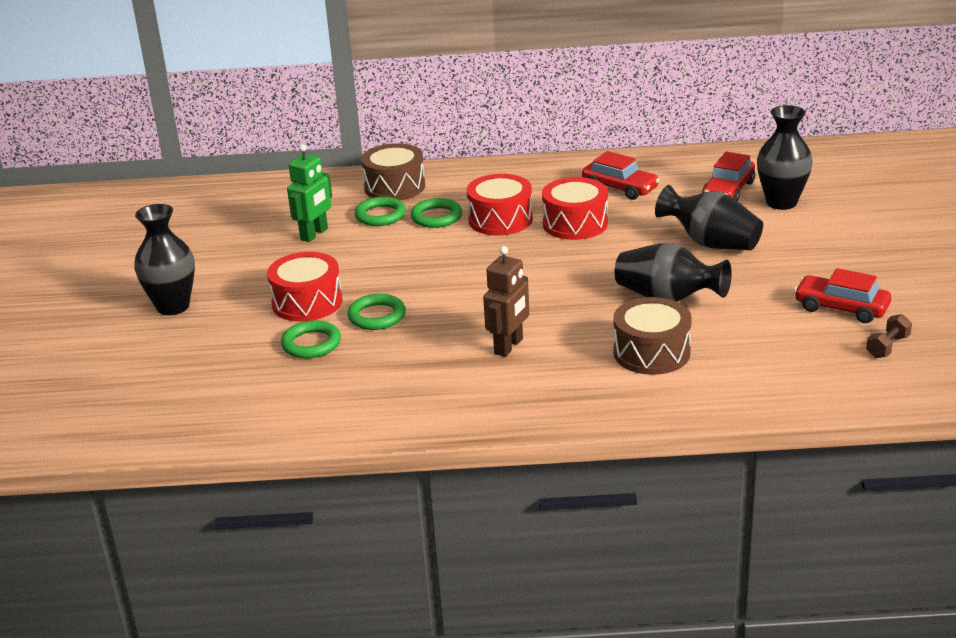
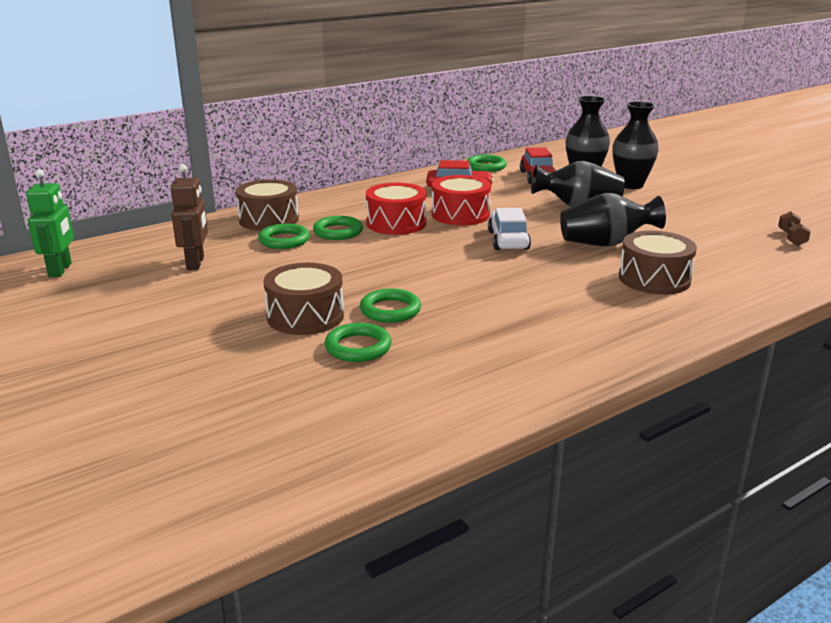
camera: 35 degrees left, 5 degrees down
(173, 306) = (157, 355): black vase -> black vase (630, 185)
(307, 302) = (305, 316): red drum -> brown drum
(314, 234) = (238, 265): green robot -> green robot (60, 270)
(509, 346) = (541, 303): brown robot -> brown robot (196, 263)
(577, 268) = (508, 240): none -> white car
(692, 161) = (486, 166): none -> green ring
(841, 308) = (725, 224): red car -> none

